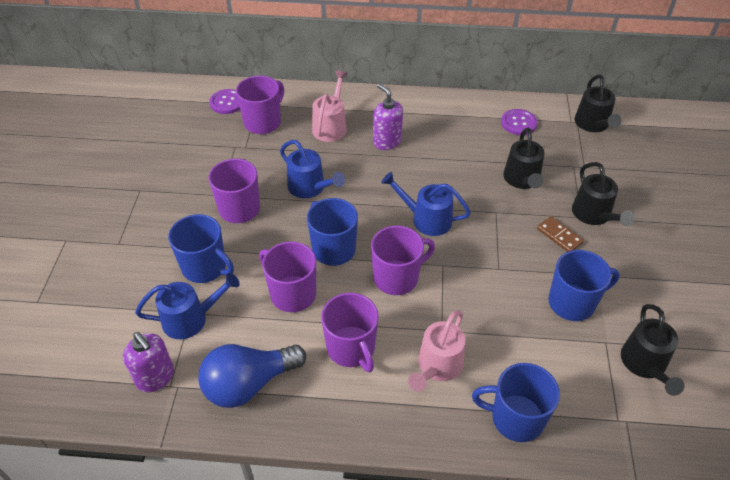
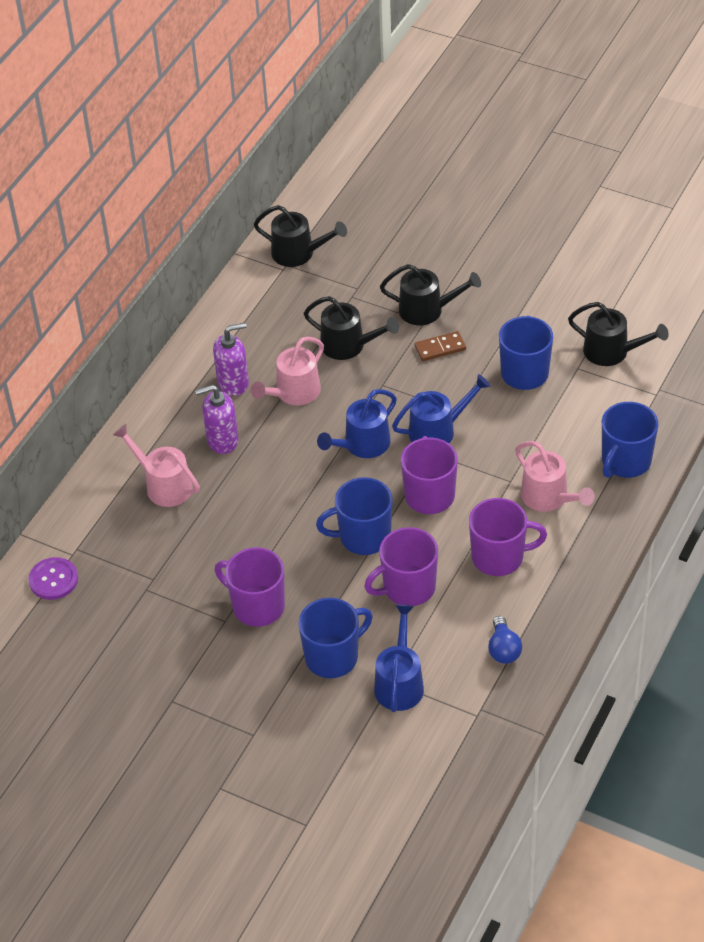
camera: 65 degrees left, 0 degrees up
(155, 377) = (461, 726): purple soap dispenser -> purple soap dispenser (233, 383)
(249, 384) = (503, 649): blue light bulb -> blue light bulb, size x0.53
(263, 122) = (116, 550): purple mug -> none
(310, 188) = (259, 533): blue watering can -> blue watering can (438, 430)
(454, 164) = (293, 393): none -> pink watering can
(518, 123) = (259, 314): purple button -> none

